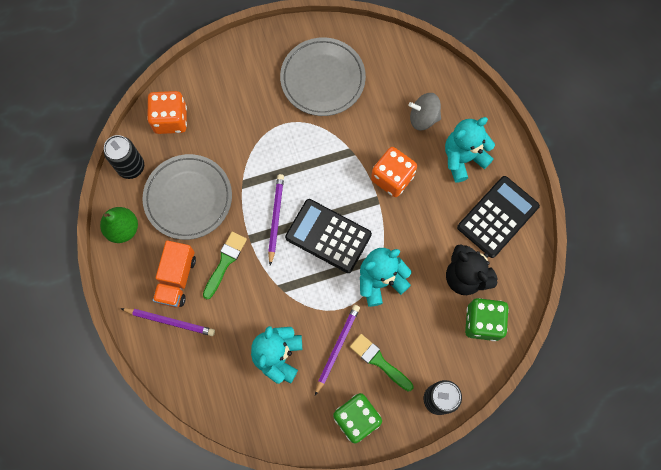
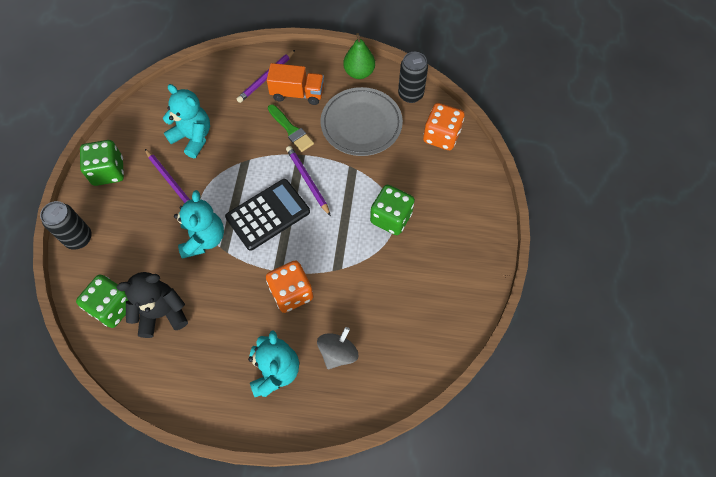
camera: 115 degrees right, 10 degrees down
(177, 278) = (297, 93): orange truck -> orange truck turned 150 degrees clockwise
(275, 218) = (307, 180): purple pencil -> purple pencil turned 150 degrees counterclockwise
(280, 128) = (391, 218): none -> green dice
(322, 79) = (425, 276): grey plate -> none
(379, 361) = (139, 207): green brush -> none
(497, 217) = (198, 374): black calculator -> none

